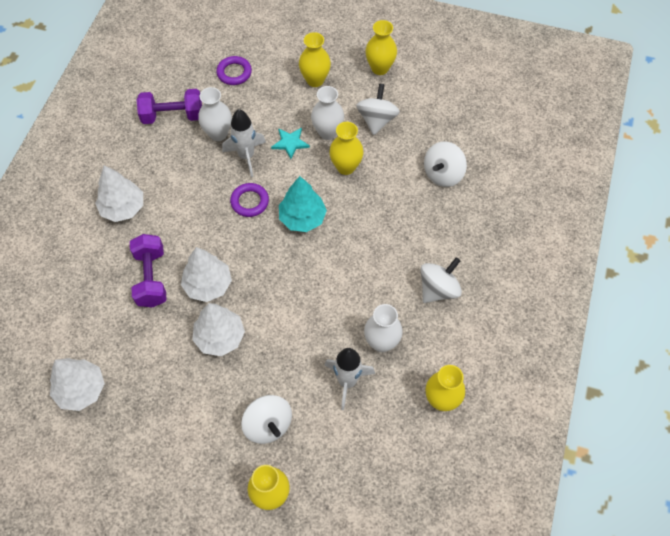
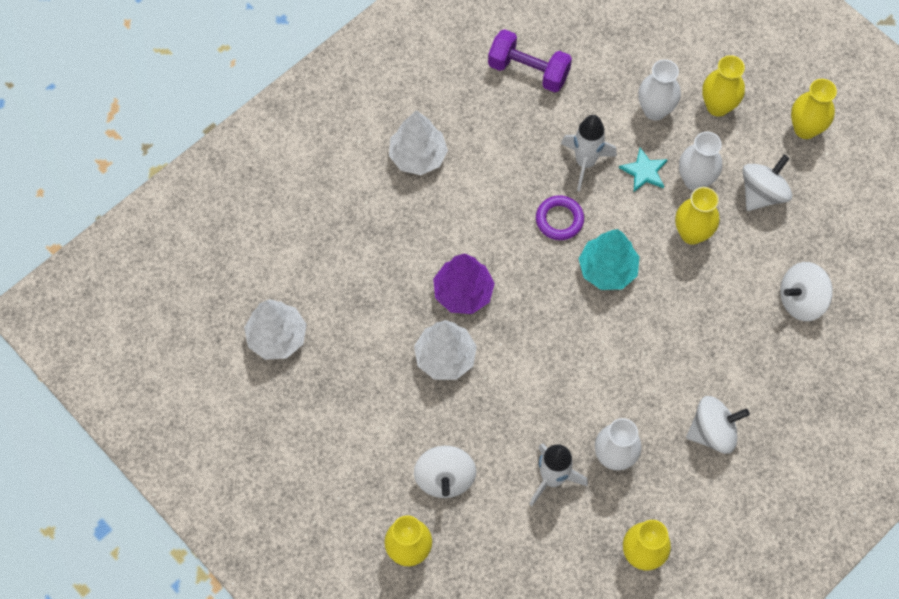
camera: 30 degrees right, 5 degrees up
(151, 278) = (407, 253): purple dumbbell -> none
(208, 285) = (463, 292): white tree -> purple tree
(218, 133) = (568, 119): white vase -> white vase (655, 110)
(234, 73) = (627, 50): purple ring -> none

